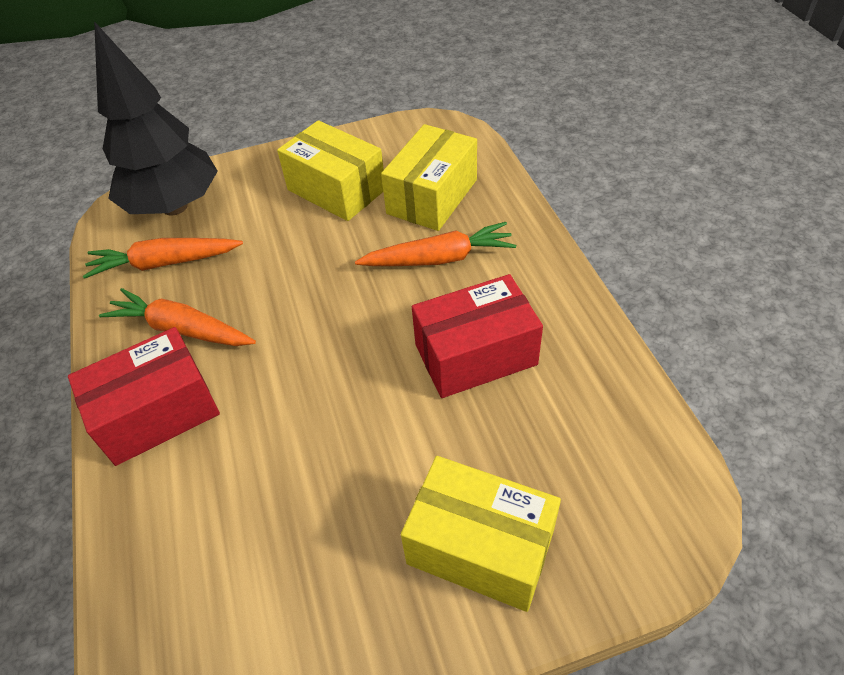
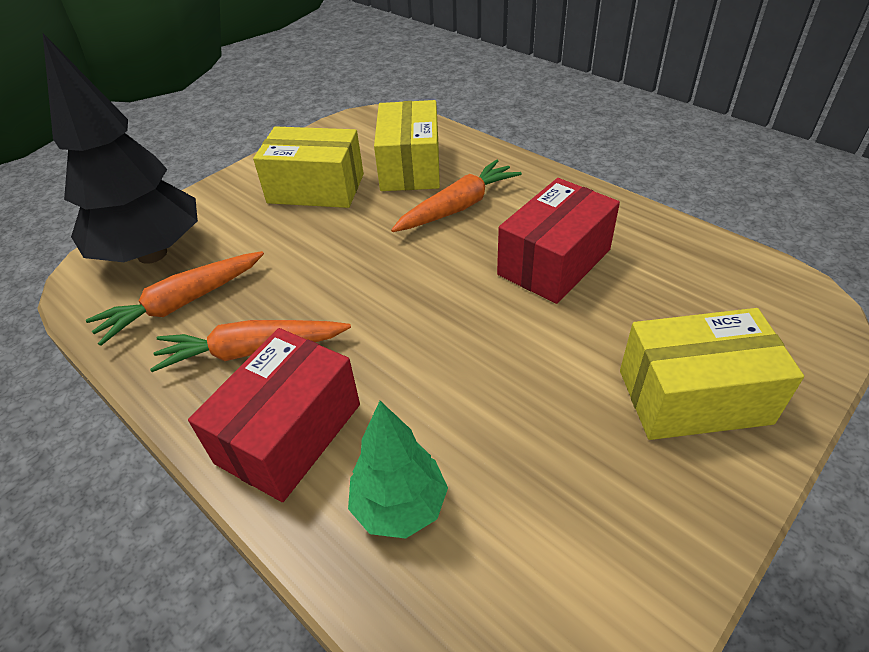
camera: 30 degrees left, 5 degrees down
(185, 512) = (399, 506): none -> green tree

